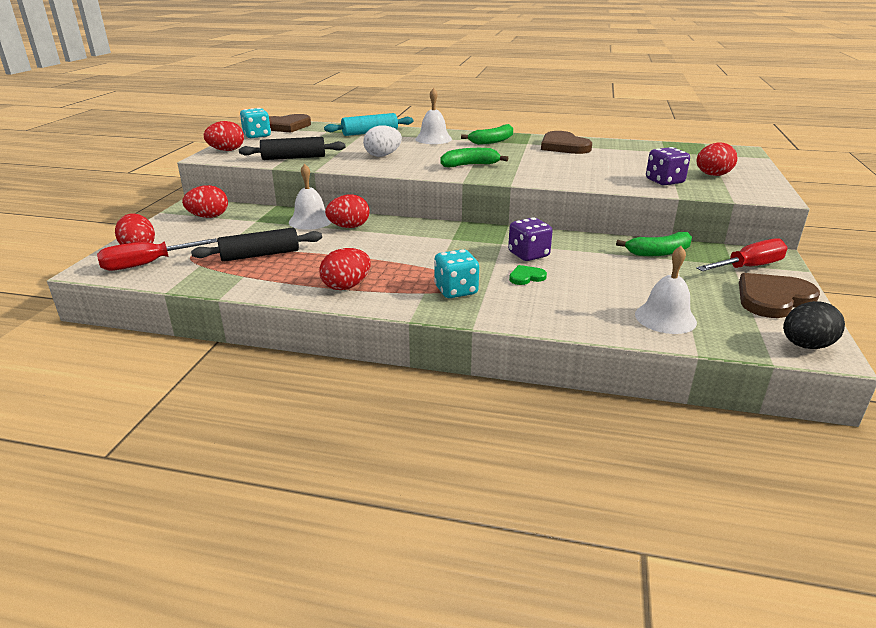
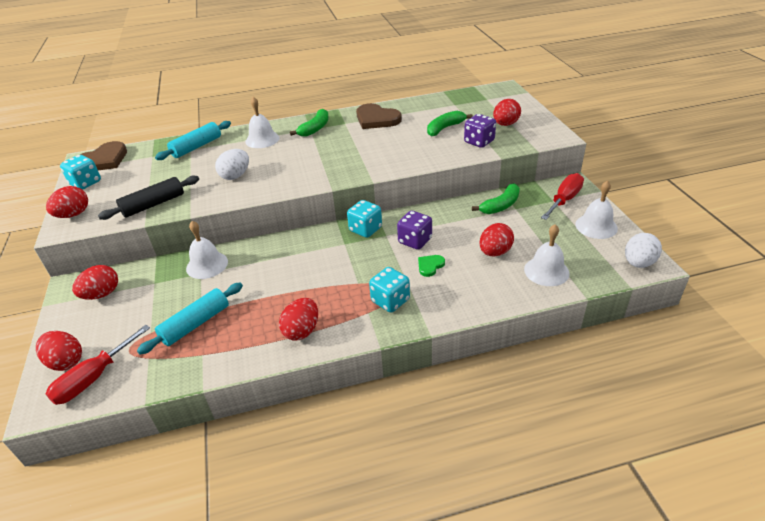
camera: 25 degrees left, 10 degrees up
(260, 255) = (196, 324): black rolling pin -> turquoise rolling pin
(349, 227) = (248, 260): red egg -> red egg (495, 252)
(470, 165) = (321, 166): green banana -> green banana (445, 128)
(484, 234) = (365, 229): none -> turquoise dice
(773, 298) = (596, 226): brown heart -> white bell
(805, 345) = (638, 263): black egg -> white egg

